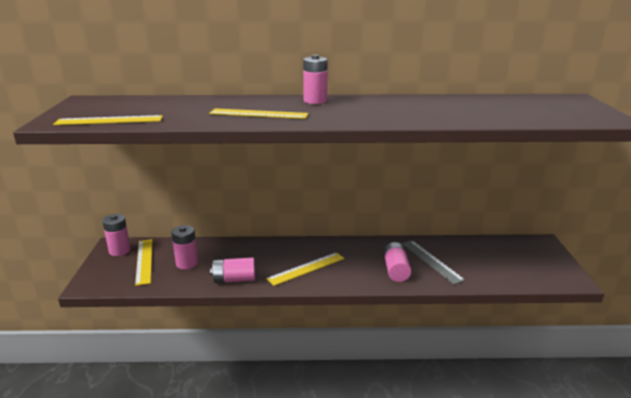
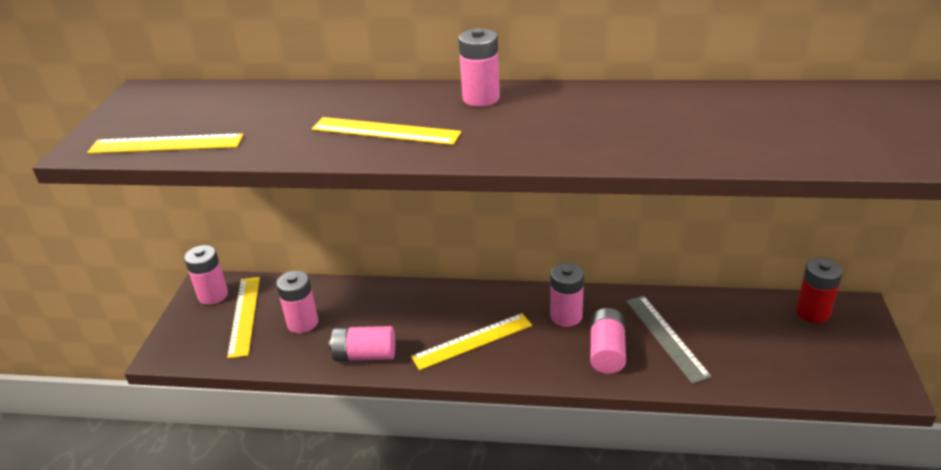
camera: 10 degrees right, 10 degrees up
(365, 253) = (566, 316): none -> pink battery
(517, 245) = (812, 312): none -> red battery

